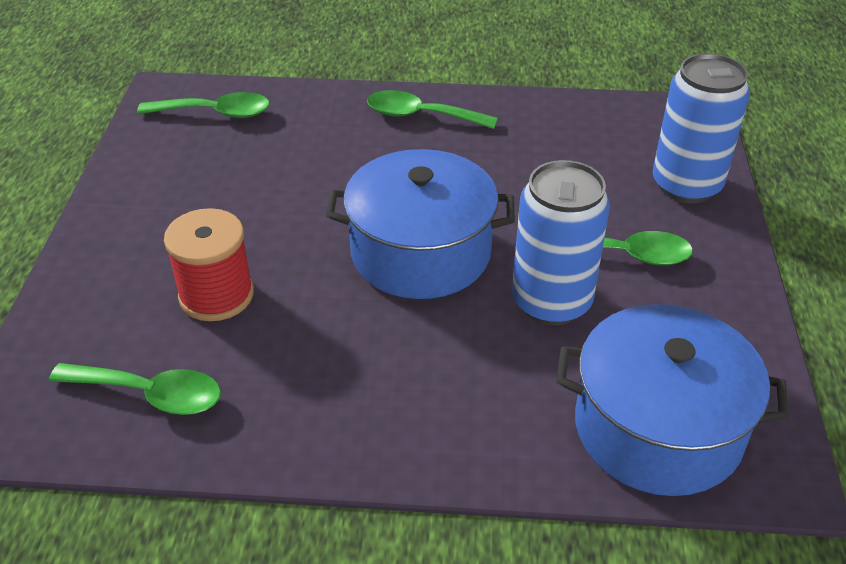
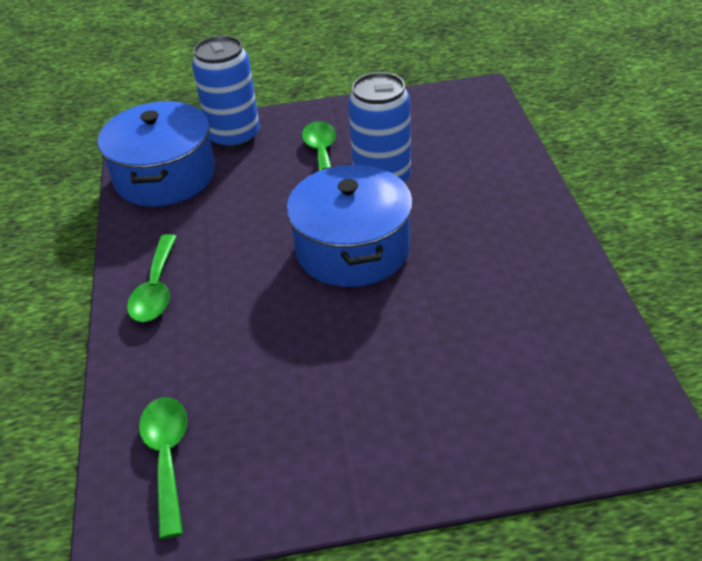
camera: 100 degrees left, 0 degrees up
(150, 394) = (572, 356): green spoon -> none
(216, 295) = (450, 354): red spool -> none
(658, 428) = (470, 129): blue pot -> blue pot (165, 176)

